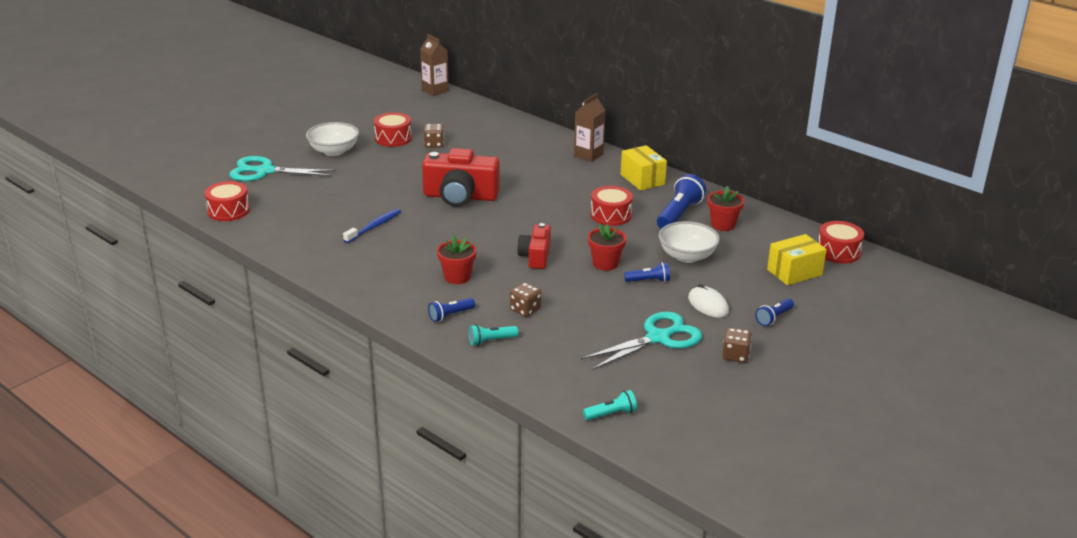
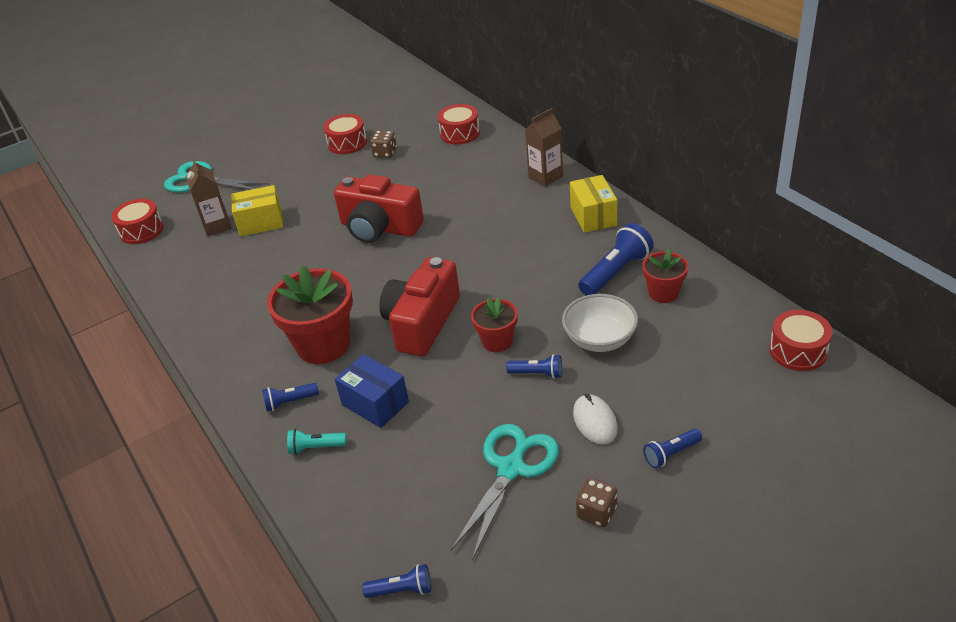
camera: 20 degrees right, 10 degrees up
(334, 151) = (280, 157): white bowl -> none
(374, 226) = (271, 263): blue toothbrush -> none
(435, 90) = (419, 81): brown carton -> brown carton (217, 226)
(457, 277) = (323, 345): red flower pot -> red flower pot, size x1.81
(525, 310) = (375, 403): brown dice -> blue box
(535, 256) = (422, 323): red camera -> red camera, size x1.68
(611, 215) = (534, 267): red drum -> red drum (460, 133)
(611, 414) = (402, 590): turquoise flashlight -> blue flashlight
(658, 338) = (511, 469): turquoise scissors -> turquoise scissors turned 45 degrees counterclockwise
(794, 272) = (727, 379): yellow box -> yellow box (261, 222)

